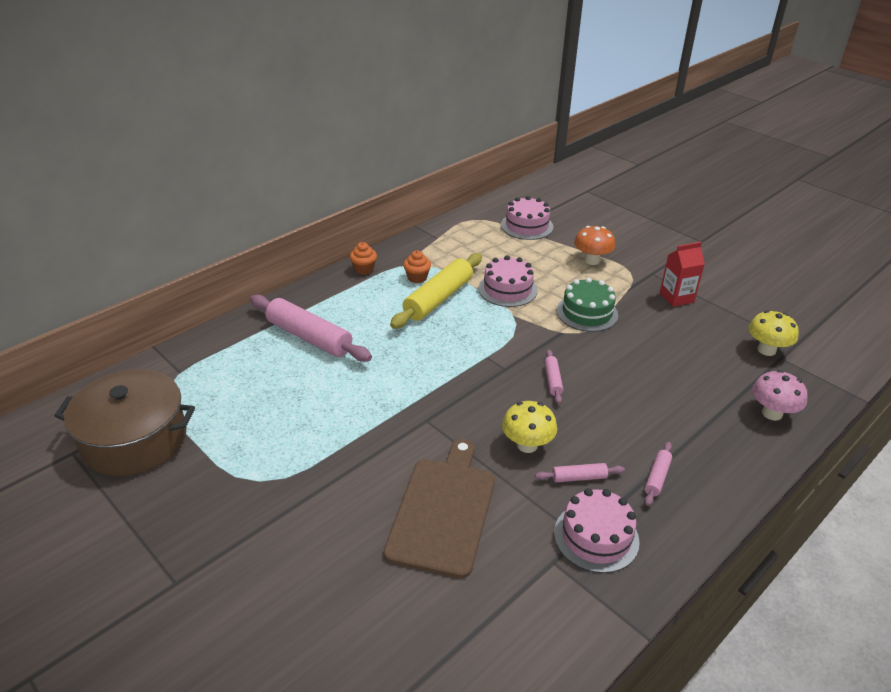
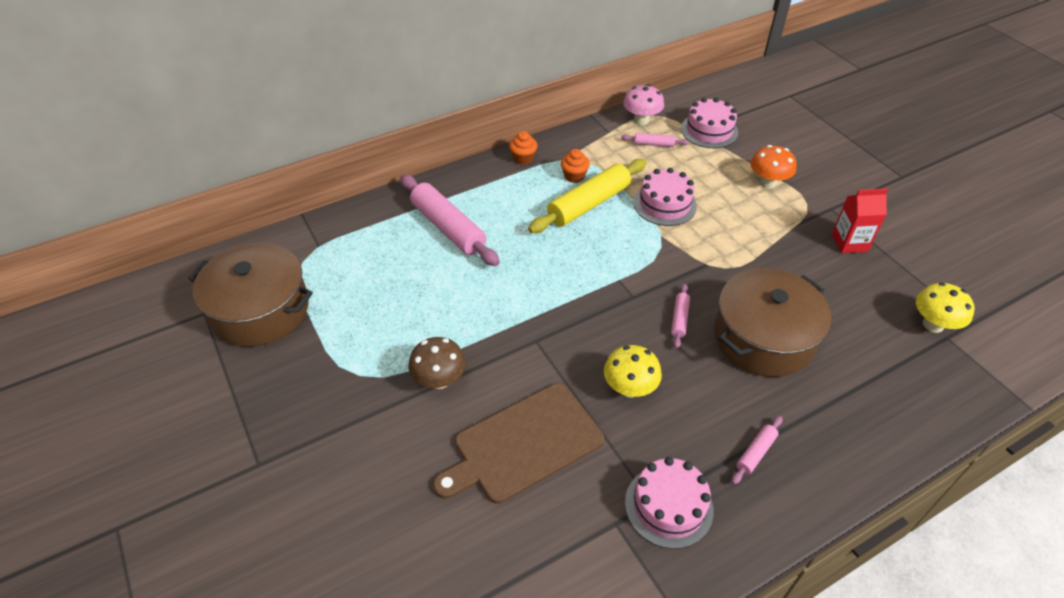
camera: 15 degrees right, 10 degrees up
(343, 470) = (439, 380): none -> brown mushroom
(443, 511) = (523, 444): brown cutting board -> brown cutting board turned 150 degrees counterclockwise
(579, 477) = (672, 436): pink rolling pin -> pink rolling pin (654, 144)
(587, 313) = (742, 245): green cake -> none
(631, 383) = (763, 338): none -> brown pot
(772, 413) = (912, 403): pink mushroom -> pink mushroom (641, 120)

